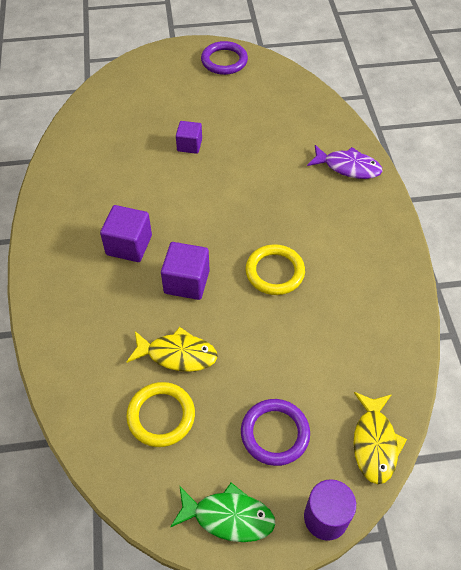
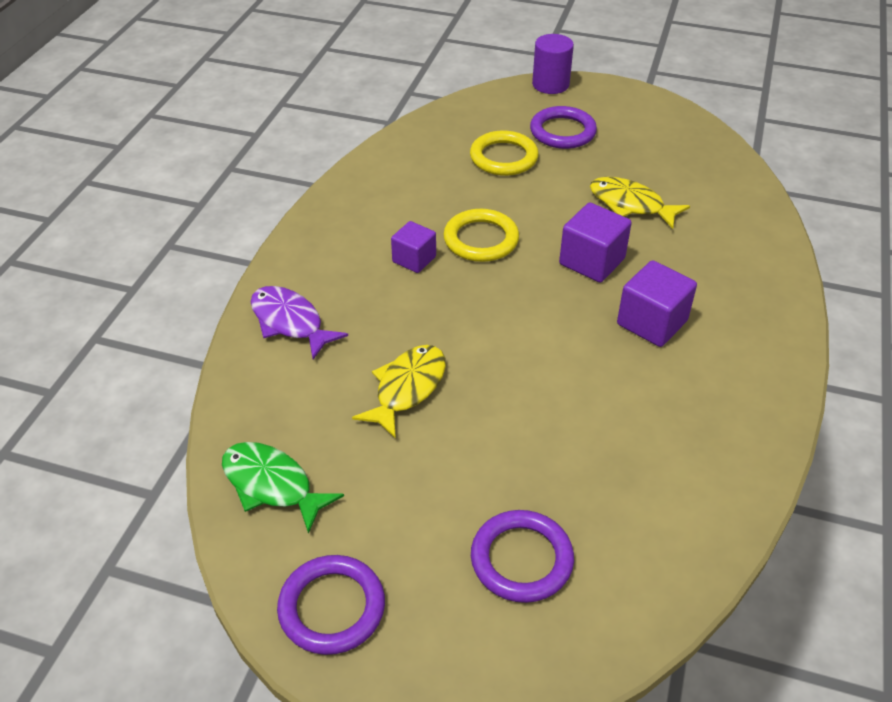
camera: 155 degrees left, 10 degrees down
(154, 99) = (521, 559): none -> purple ring
(161, 416) = (665, 169): yellow ring -> yellow ring (503, 157)
(189, 145) = (501, 438): purple cube -> purple cube (414, 259)
(228, 517) = (629, 103): green fish -> green fish (272, 485)
(374, 443) = (479, 105): yellow fish -> yellow fish (407, 388)

